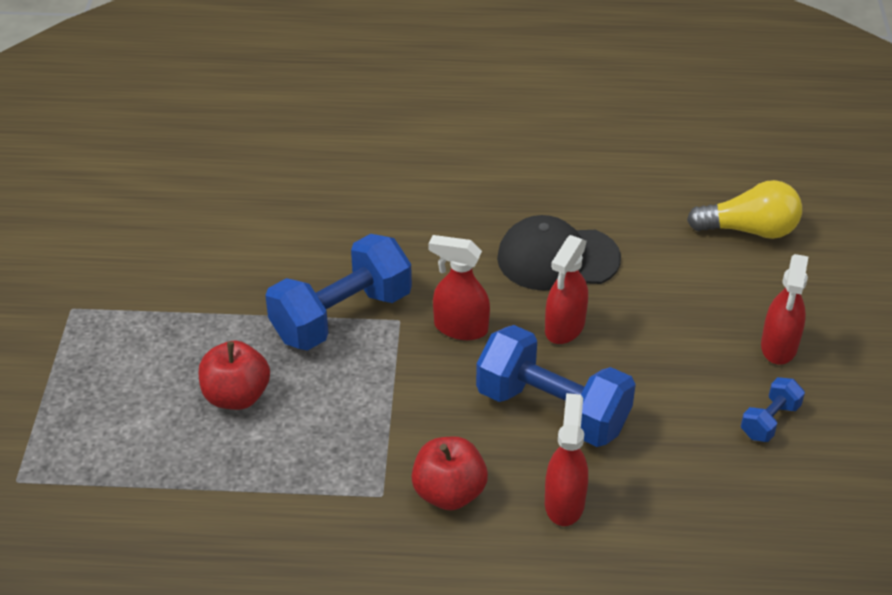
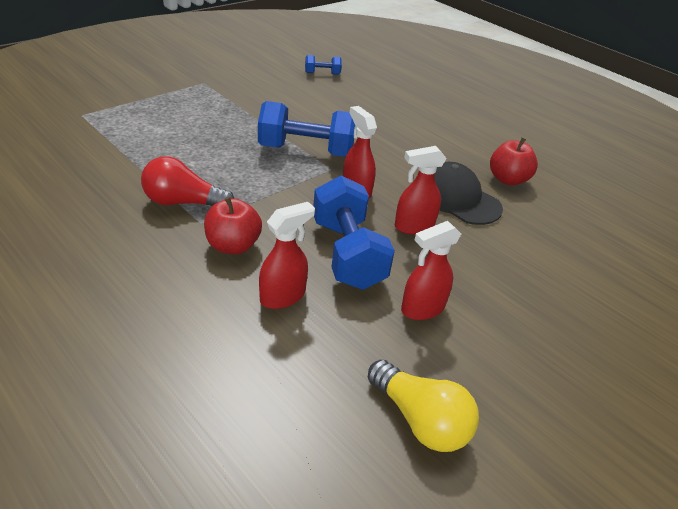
camera: 40 degrees right, 5 degrees down
(236, 396) = (210, 146): red apple -> red apple (507, 179)
(328, 489) = (183, 202): none -> red light bulb
(749, 230) = (608, 261): yellow light bulb -> yellow light bulb (420, 420)
(770, 421) = (479, 359): blue dumbbell -> blue dumbbell (322, 73)
(779, 347) = (545, 327): red spray bottle -> red spray bottle (422, 309)

